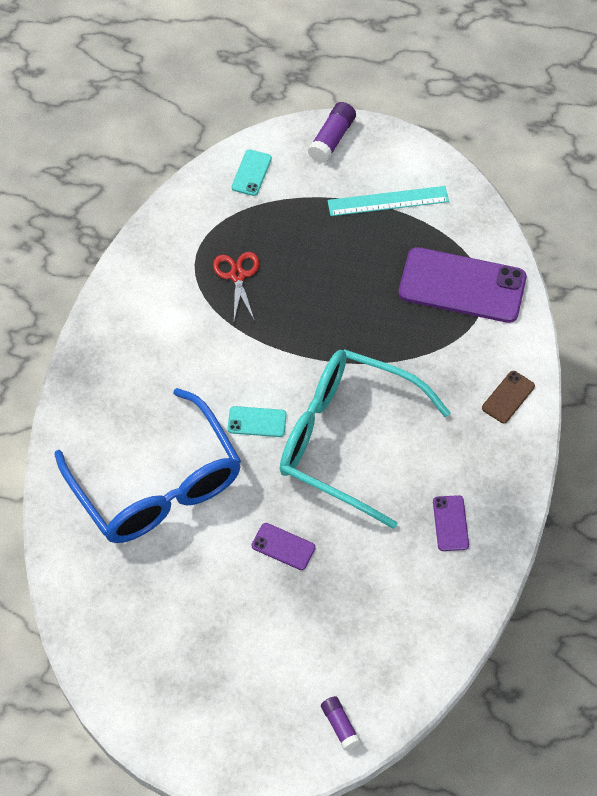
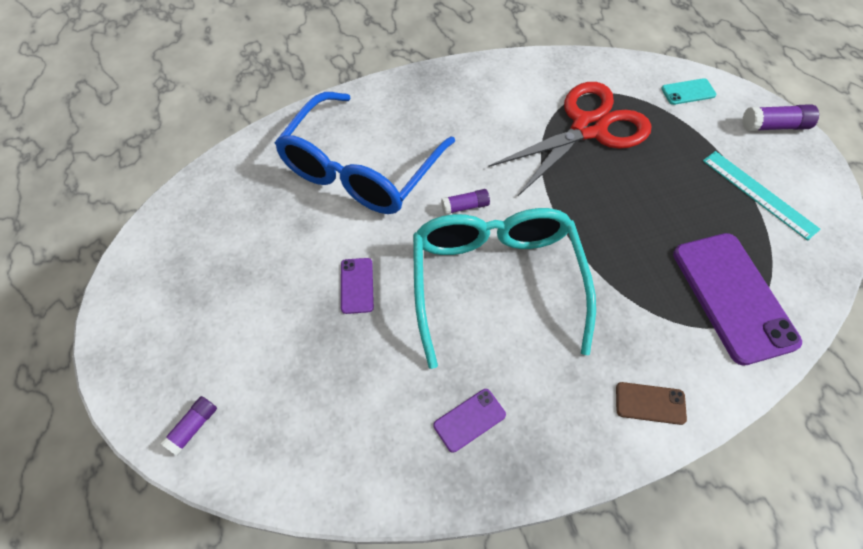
camera: 60 degrees right, 0 degrees up
(237, 275) = (588, 128): red scissors -> red scissors, size x2.12
(257, 422) = (465, 206): turquoise phone -> purple glue stick

